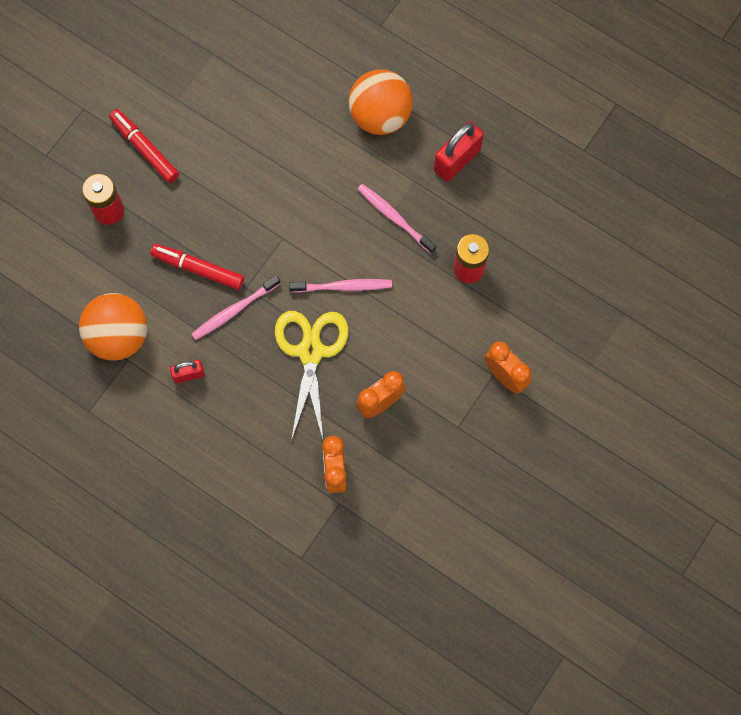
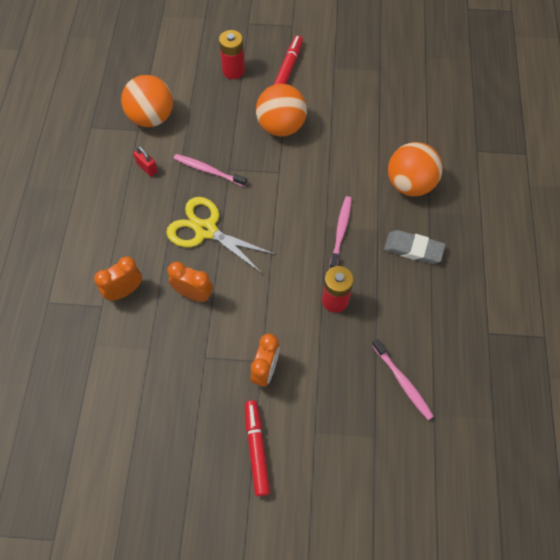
camera: 60 degrees right, 10 degrees down
(198, 269) = (225, 136): red marker -> red marker (256, 449)
(223, 202) = (281, 126): none -> orange ball
(310, 352) = (206, 230): yellow scissors -> yellow scissors turned 120 degrees counterclockwise
(343, 286) = (267, 226): pink toothbrush -> pink toothbrush (403, 382)
(457, 160) = (413, 249): red padlock -> grey eraser

